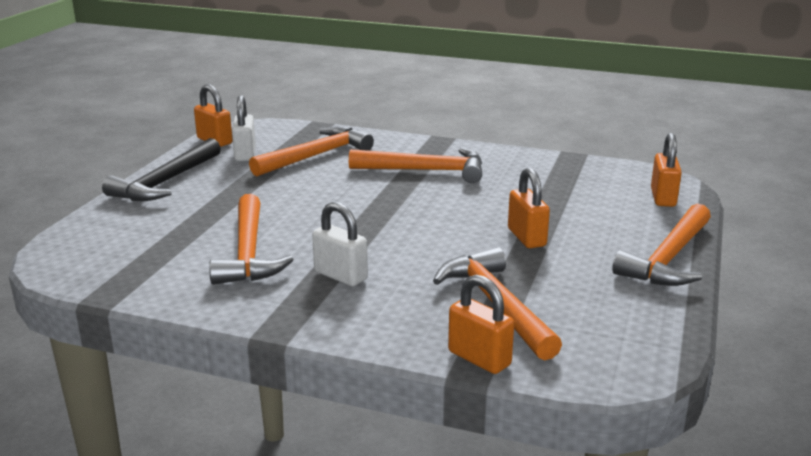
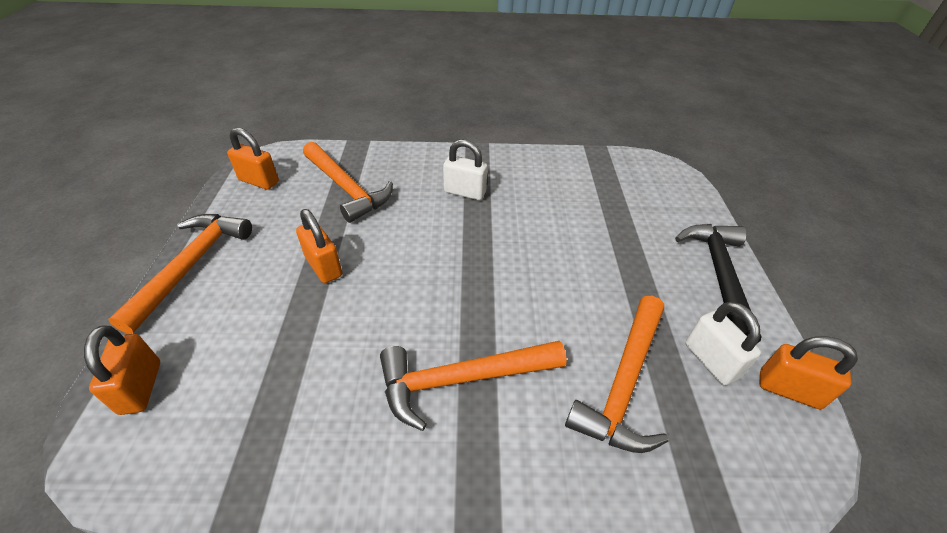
camera: 160 degrees right, 20 degrees up
(249, 252) = (547, 200): orange hammer -> none
(479, 358) = (353, 151): orange padlock -> orange padlock (259, 181)

